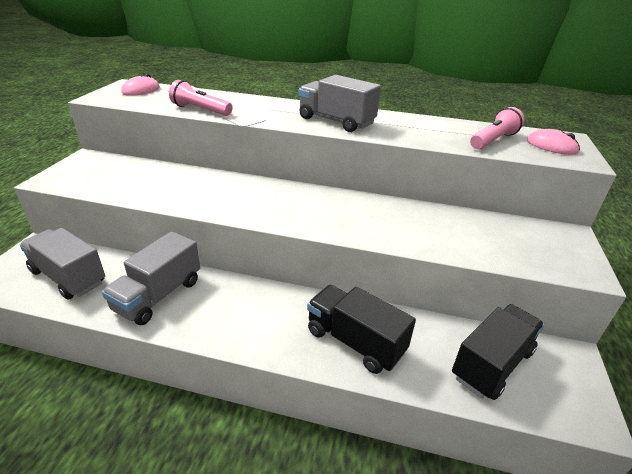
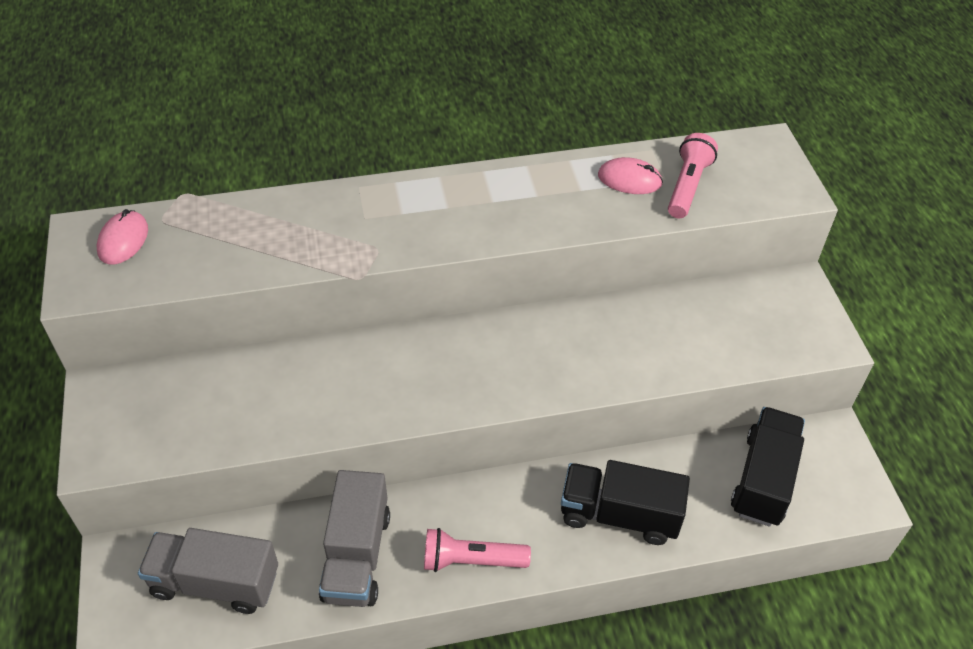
camera: 25 degrees left, 15 degrees up
(200, 110) = (268, 261): pink flashlight -> pink flashlight (471, 560)
(336, 121) = (475, 216): grey truck -> none
(551, 146) = (756, 173): pink mouse -> pink mouse (629, 179)

